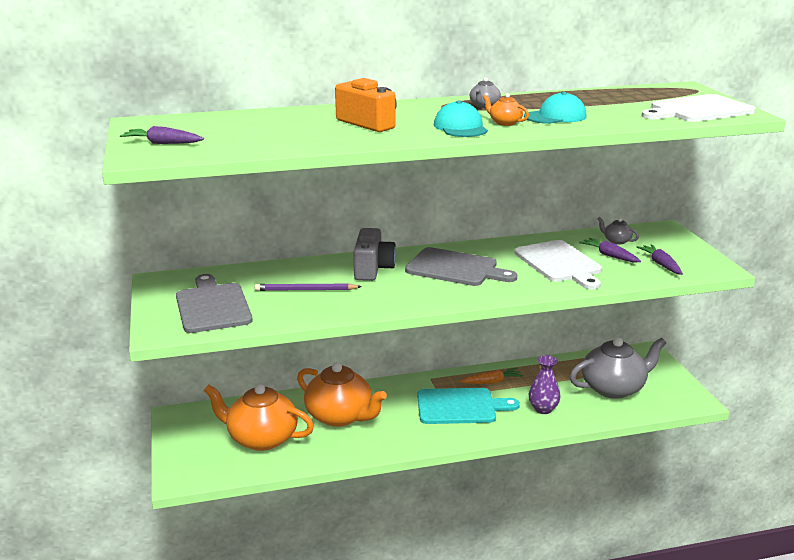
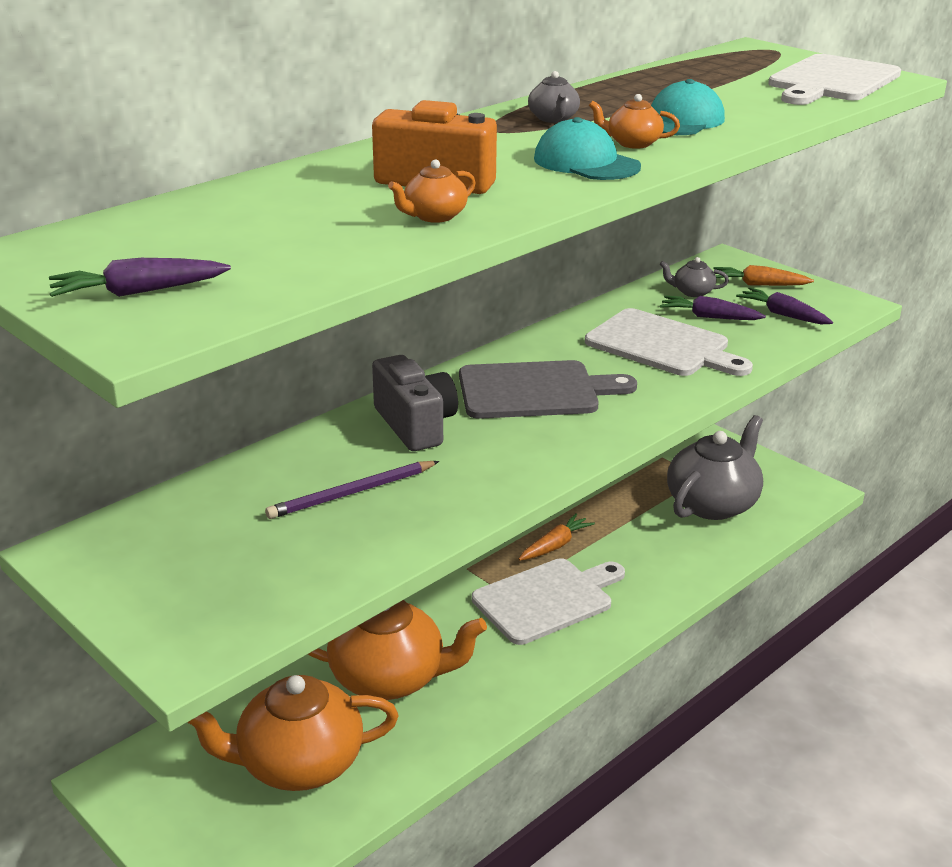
camera: 30 degrees left, 5 degrees up
(212, 306) = (226, 572): grey cutting board -> none
(338, 137) = (434, 216): none -> orange teapot
(460, 406) = (547, 599): turquoise cutting board -> white cutting board
(543, 409) = (656, 565): purple vase -> none
(667, 246) = (759, 285): none -> orange carrot

